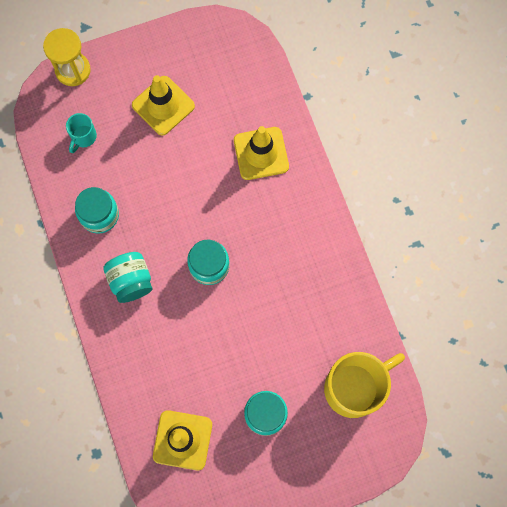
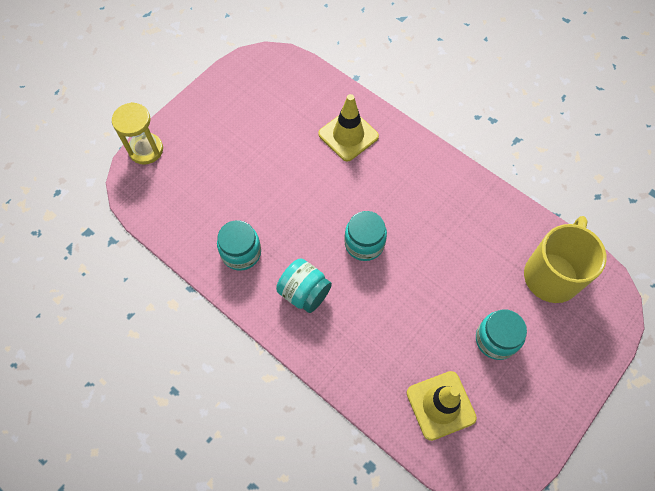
camera: 30 degrees left, 10 degrees down
(83, 137) = (187, 197): turquoise mug -> none
(163, 105) = (242, 139): yellow traffic cone -> none

